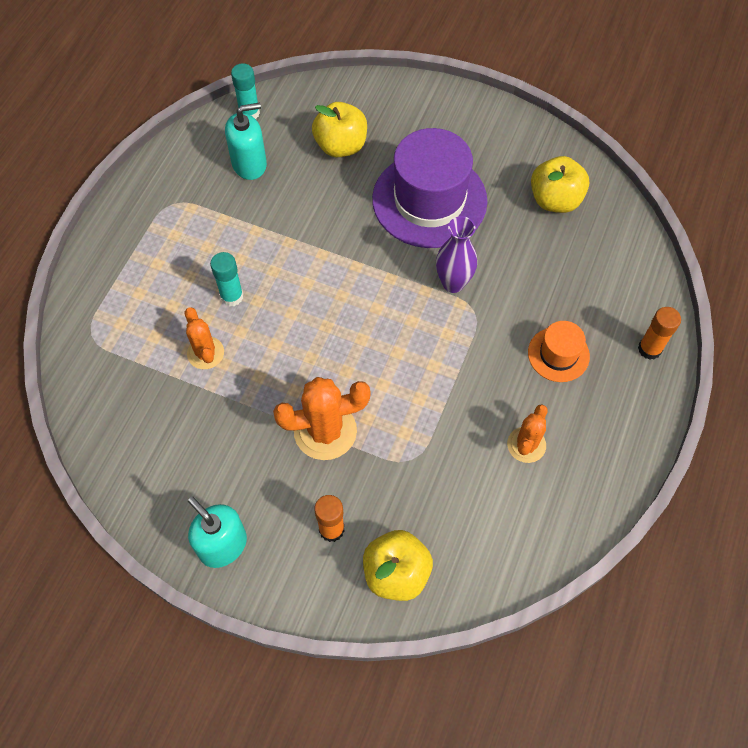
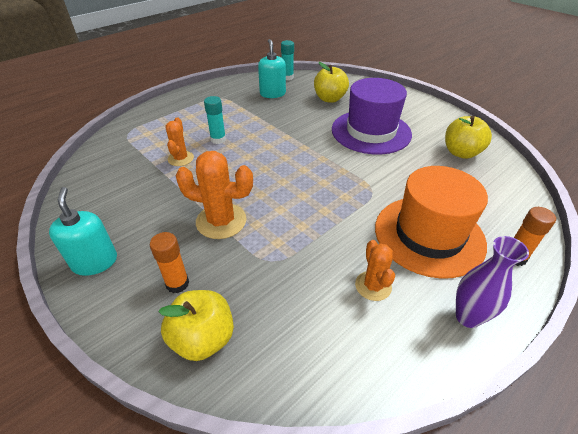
camera: 25 degrees right, 20 degrees down
(249, 164) = (272, 94): turquoise soap dispenser -> turquoise soap dispenser turned 105 degrees counterclockwise
(453, 283) = (365, 172): purple vase -> purple vase (468, 317)
(526, 445) = (373, 286): orange cactus -> orange cactus turned 60 degrees counterclockwise
(558, 354) = (429, 235): orange hat -> orange hat, size x2.03

